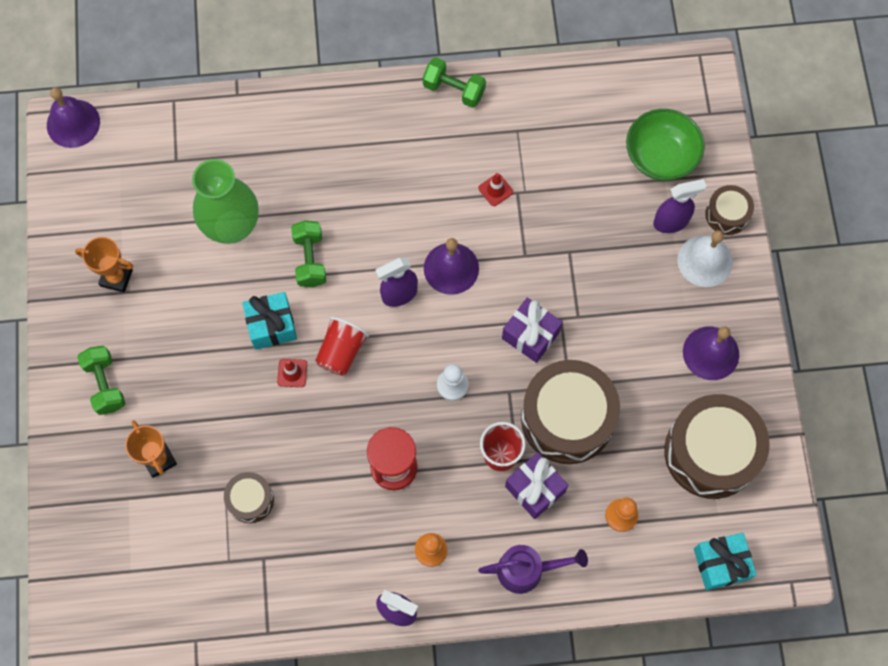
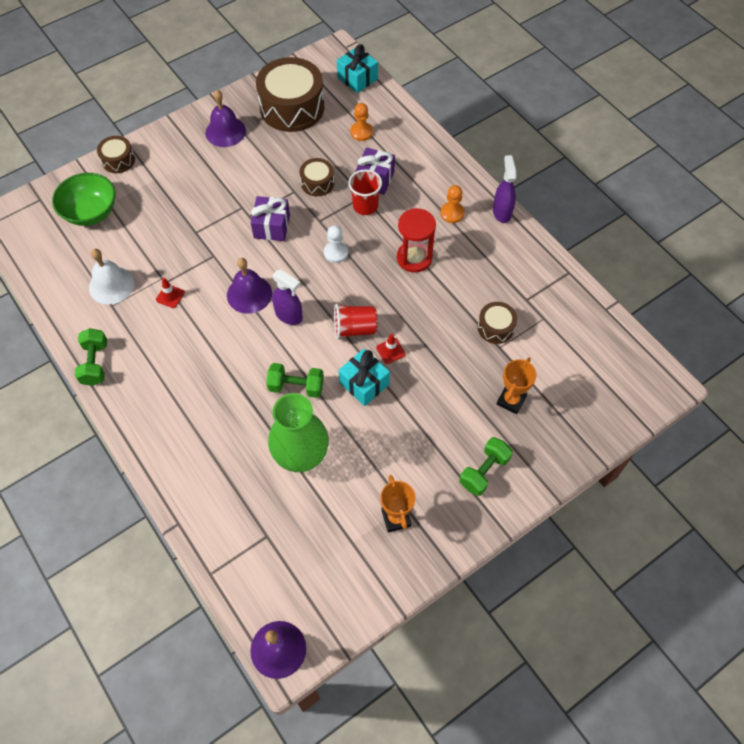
camera: 120 degrees left, 10 degrees down
(310, 259) = (296, 386): green dumbbell -> green dumbbell turned 45 degrees clockwise
(527, 570) = (427, 161): purple watering can -> none
(567, 418) = (317, 183): brown drum -> brown drum, size x0.49
(671, 222) = (140, 187): purple spray bottle -> none
(705, 261) = (160, 158): white bell -> white bell (111, 285)

